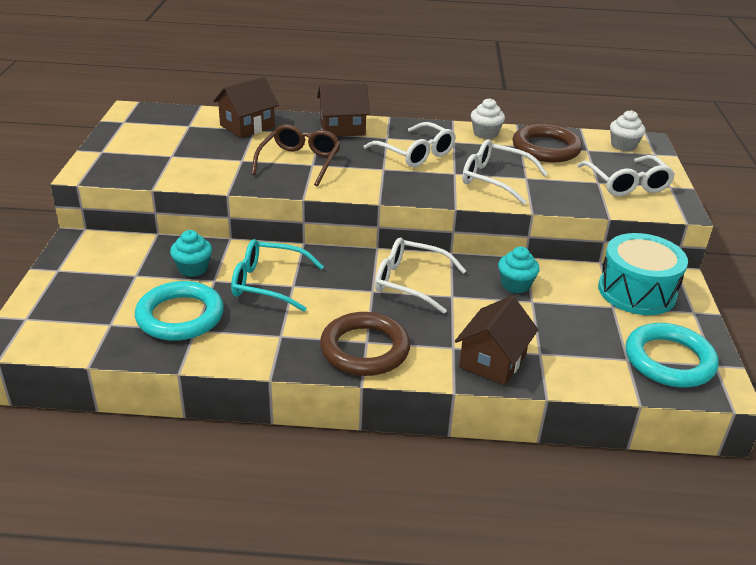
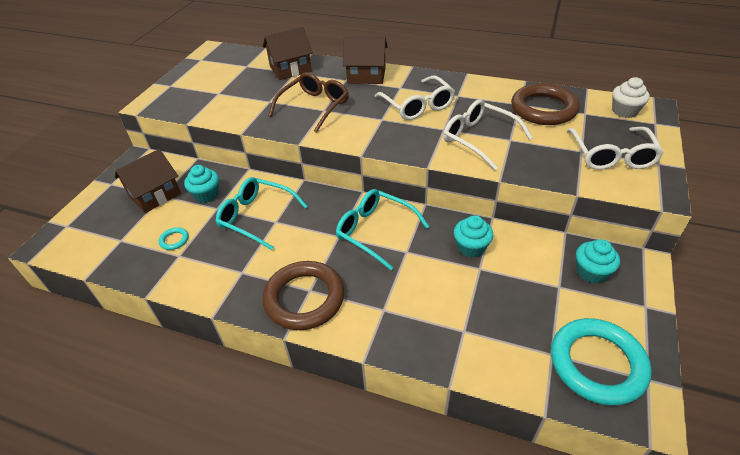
camera: 20 degrees right, 10 degrees up
(180, 316) = (174, 240): turquoise ring -> turquoise ring, size x0.40
(410, 282) = (375, 231): white glasses -> turquoise glasses
(485, 133) = (491, 89): white cupcake -> none
(493, 361) = (414, 332): brown house -> brown house (155, 195)
(637, 291) = (591, 272): turquoise drum -> turquoise cupcake

